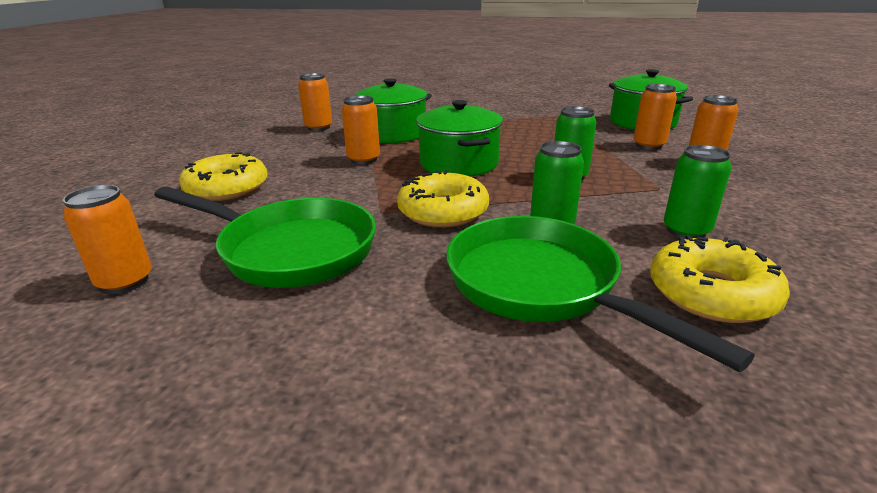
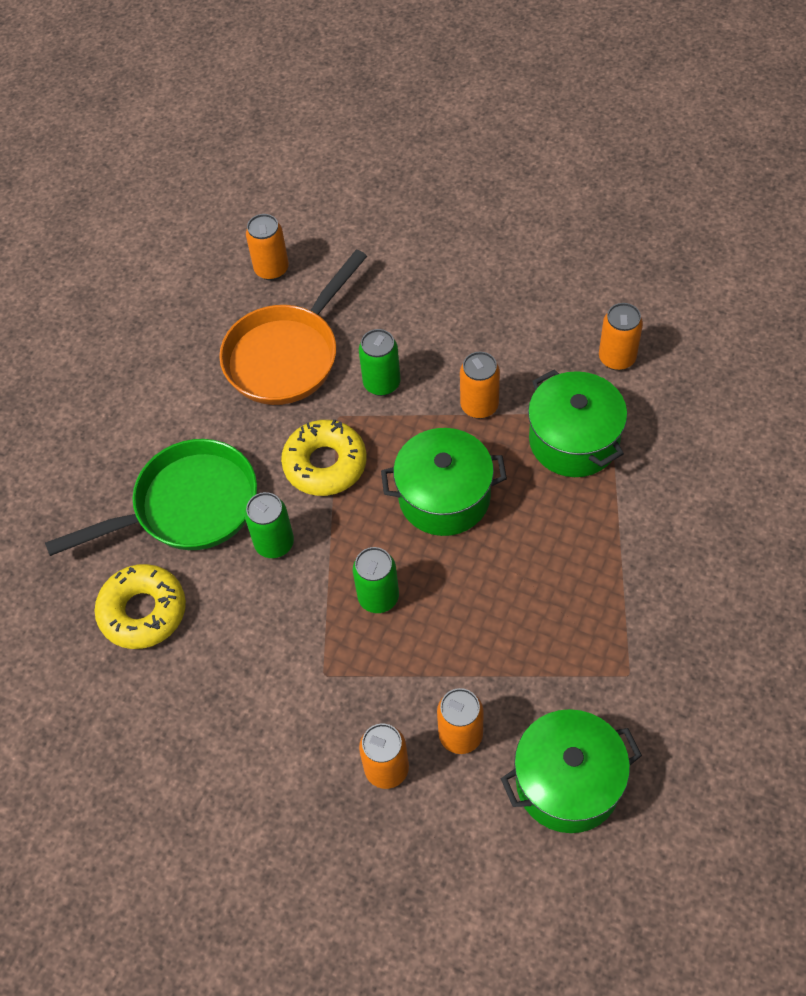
camera: 105 degrees right, 30 degrees up
(227, 188) = (425, 296): yellow donut -> none
(290, 250) = (287, 355): green pan -> orange pan
(686, 231) = (231, 647): green can -> green can (382, 383)

